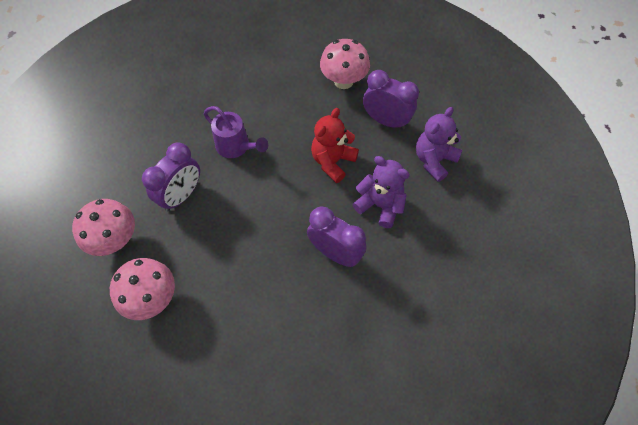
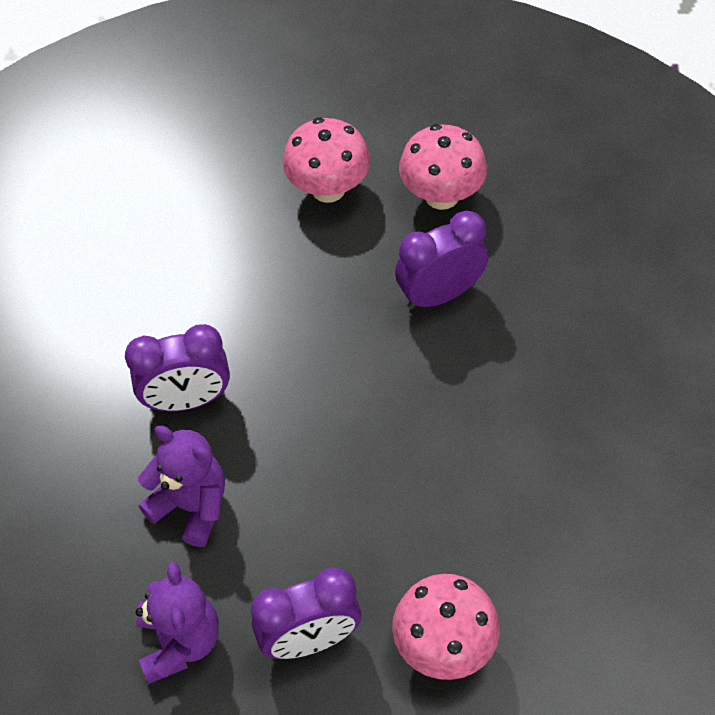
camera: 135 degrees right, 5 degrees down
(181, 195) = (440, 294): purple clock -> purple clock turned 75 degrees clockwise
(236, 147) = (458, 405): purple watering can -> none
(332, 161) = (315, 505): red teddy bear -> none
(380, 205) = (191, 506): purple teddy bear -> purple teddy bear turned 135 degrees counterclockwise

